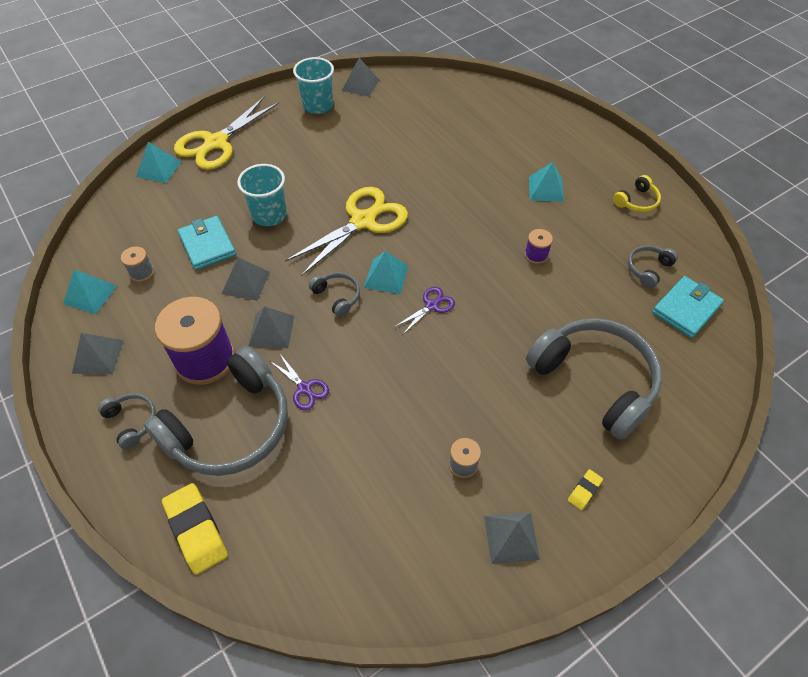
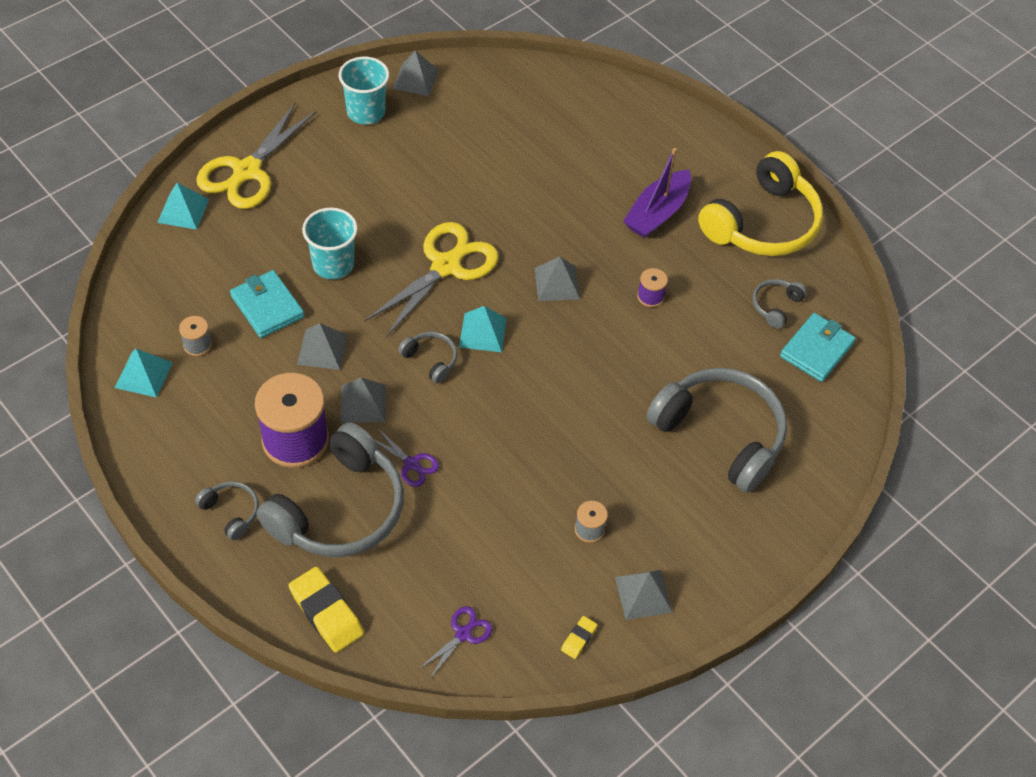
camera: 10 degrees left, 0 degrees up
(98, 356) = (173, 445): grey pyramid -> grey pyramid (557, 283)
(431, 306) = (538, 363): purple scissors -> purple scissors (463, 634)
(546, 189) = (657, 213): turquoise pyramid -> purple boat
(584, 491) = (713, 545): yellow eraser -> yellow eraser (578, 639)
(636, 201) = (762, 223): yellow headphones -> yellow headphones, size x2.29

